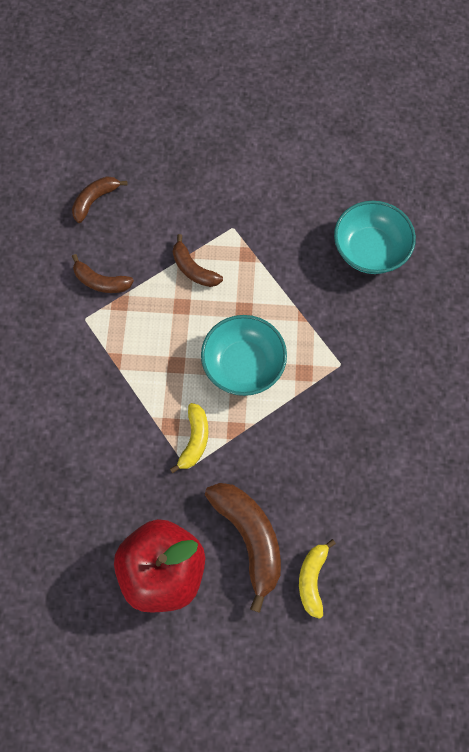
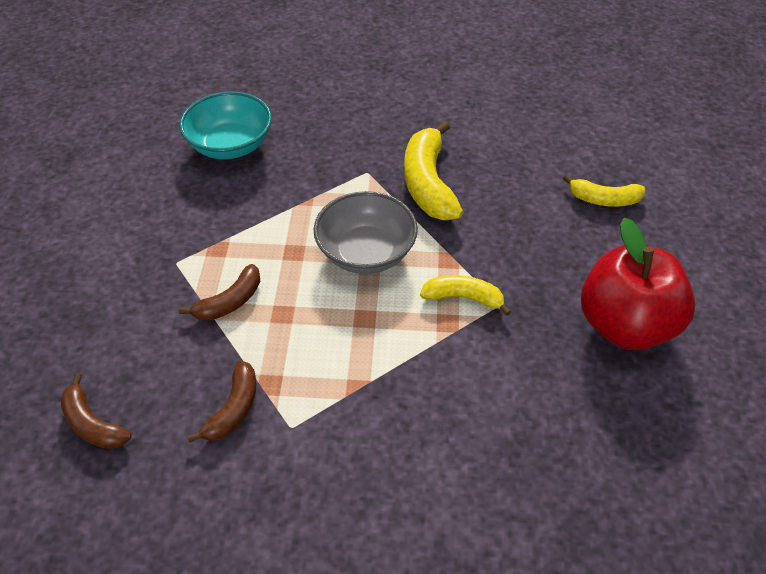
camera: 90 degrees left, 20 degrees down
(243, 364) = (366, 252): turquoise bowl -> grey bowl
(249, 537) = (571, 248): brown banana -> none
(328, 417) = (428, 183): none -> yellow banana

